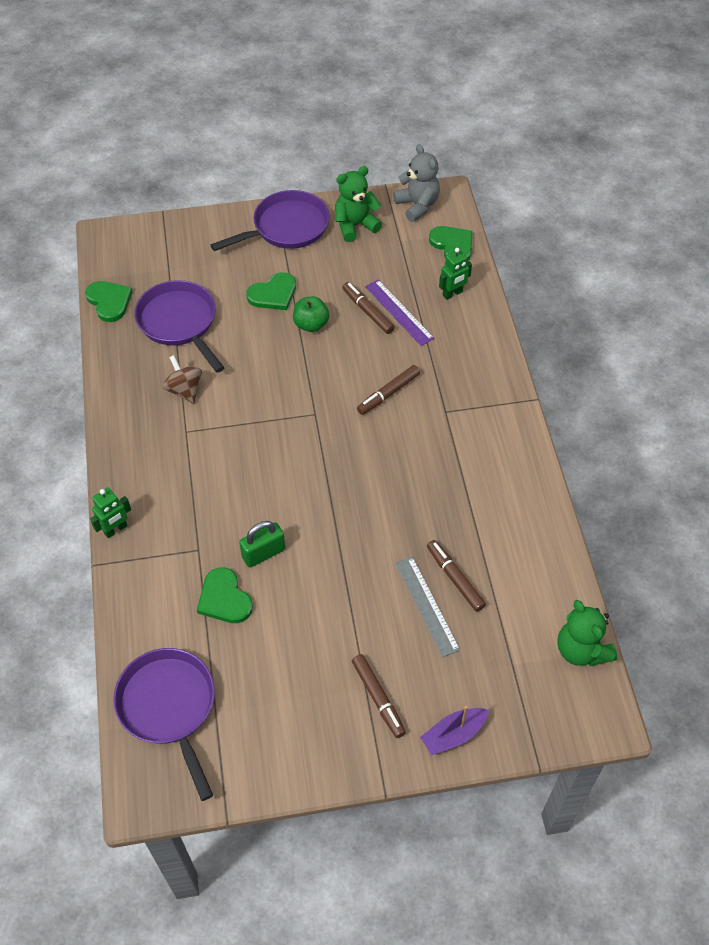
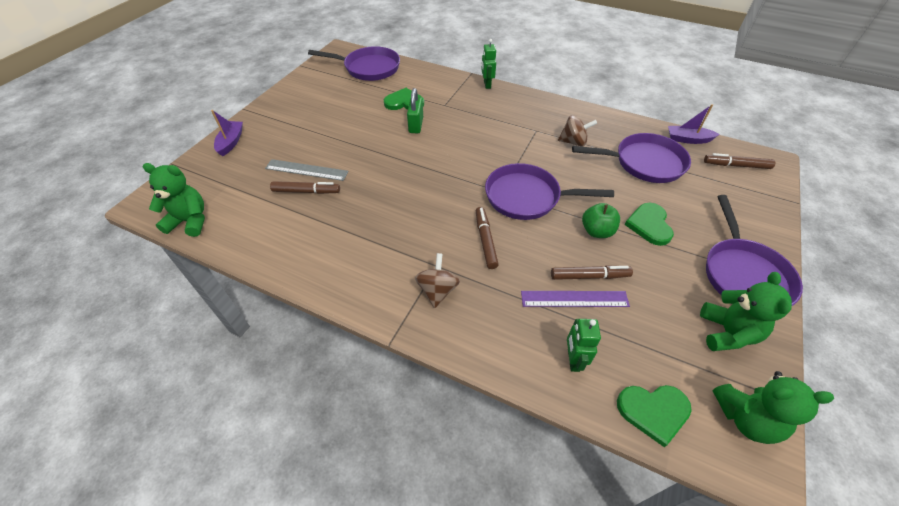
camera: 125 degrees right, 5 degrees down
(109, 301) = (688, 139): green heart -> purple boat
(306, 390) = (527, 197): none -> purple pan
(378, 698) = (285, 127): brown marker -> brown marker (736, 165)
(417, 205) = (746, 418): grey teddy bear -> green teddy bear
(468, 397) = (437, 290): none -> brown spinning top

